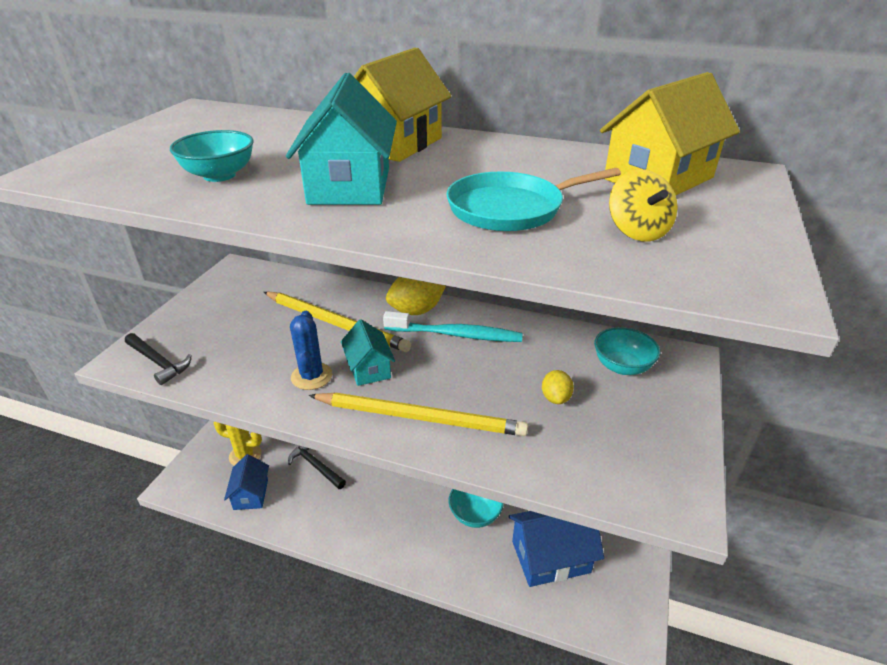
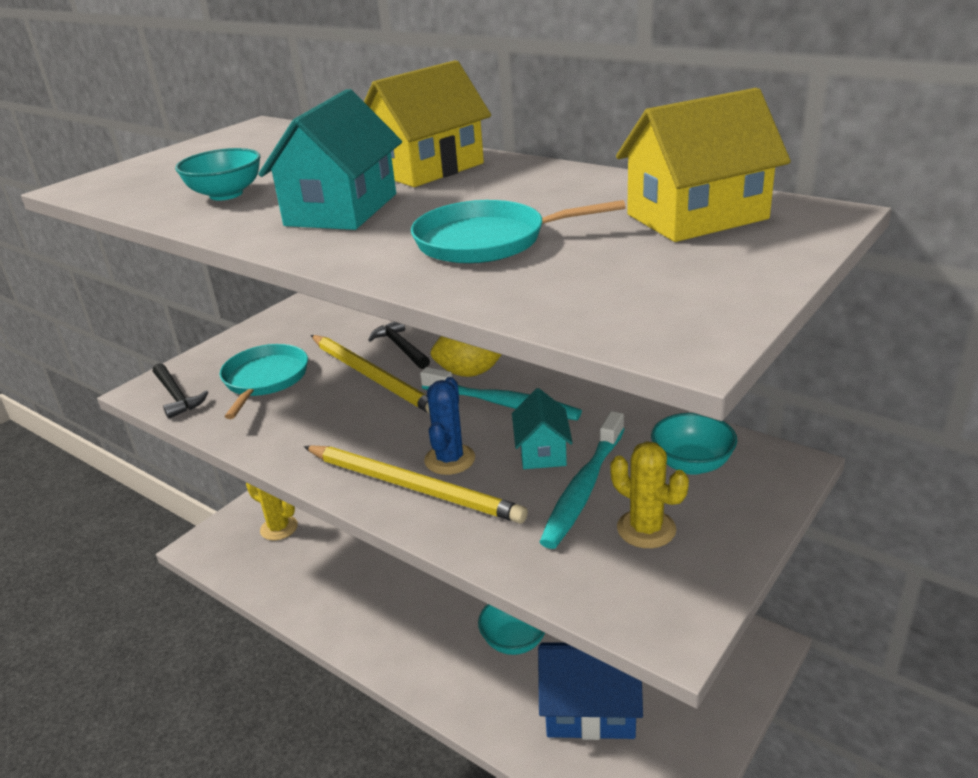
camera: 20 degrees right, 5 degrees down
(238, 336) = (264, 379): none -> turquoise pan
(251, 494) = (269, 570): blue house -> none
(311, 376) = (319, 429): blue cactus -> blue cactus (449, 459)
(315, 466) = (350, 552): black hammer -> black hammer (401, 347)
(369, 368) = (384, 428): turquoise house -> turquoise house (542, 451)
(555, 398) = (583, 488): yellow lemon -> turquoise toothbrush
(619, 424) = (646, 529): none -> yellow cactus
(637, 231) = (606, 272): yellow spinning top -> none

